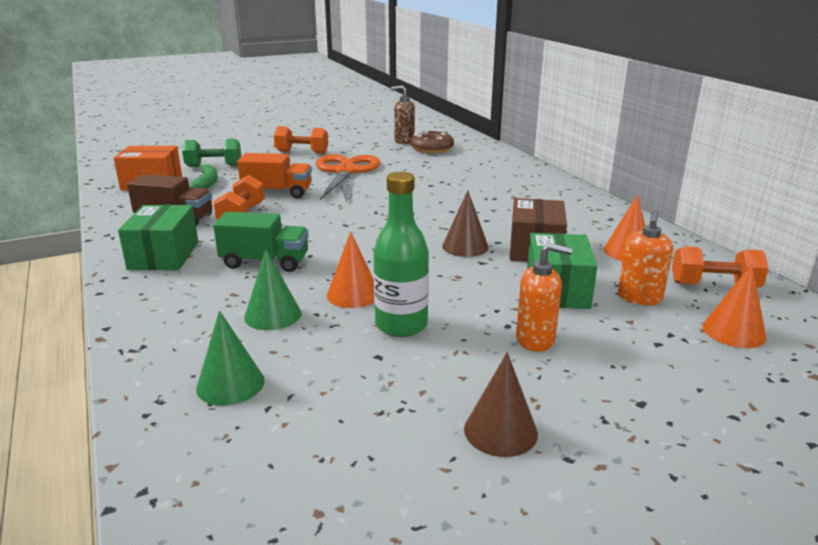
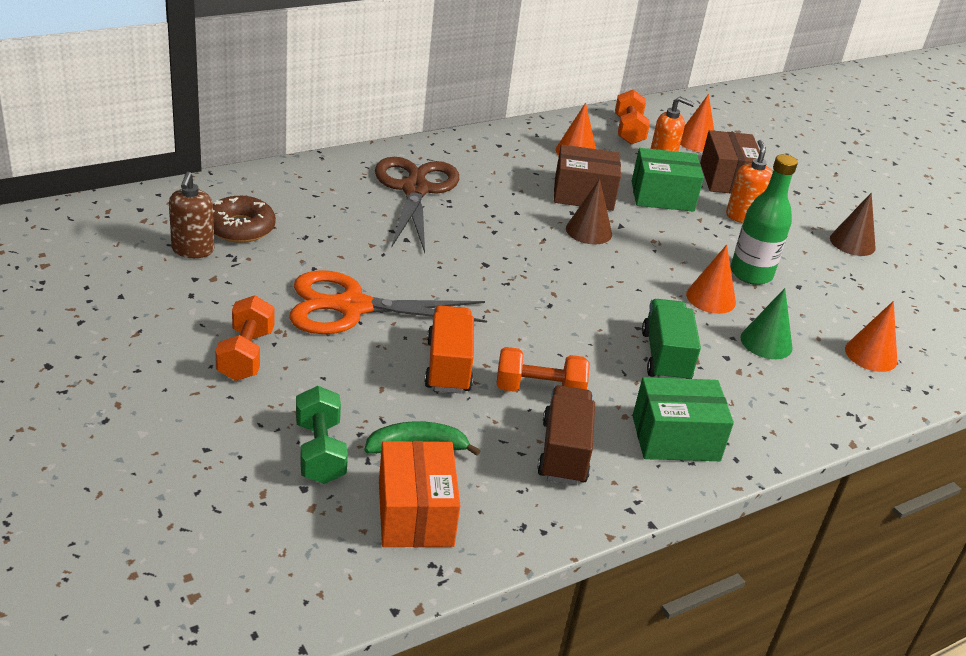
camera: 100 degrees left, 10 degrees up
(230, 384) = (871, 355): green cone -> orange cone
(504, 188) = (415, 190): none -> brown scissors
(635, 341) = (726, 179): none -> brown box

